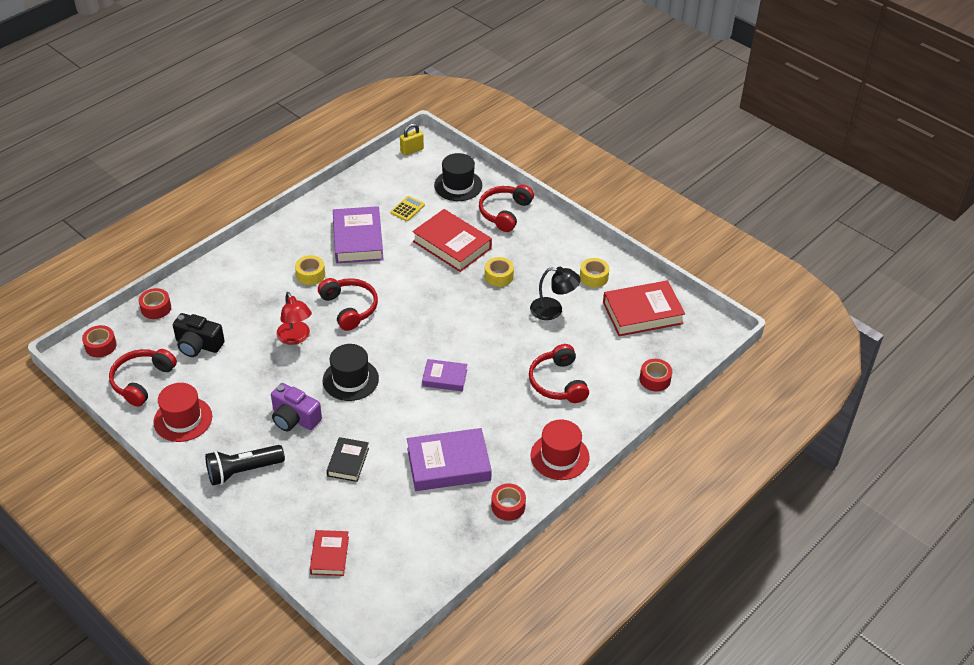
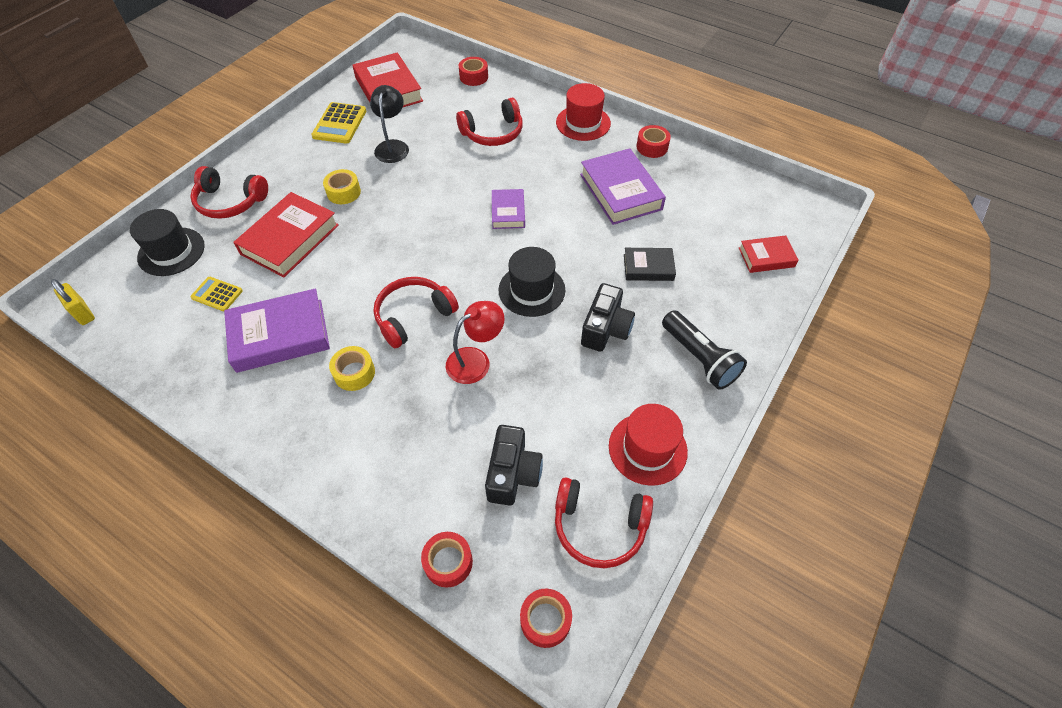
camera: 100 degrees left, 10 degrees up
(294, 418) = (605, 329): purple camera -> black camera
(593, 277) = (339, 124): yellow tape -> yellow calculator

